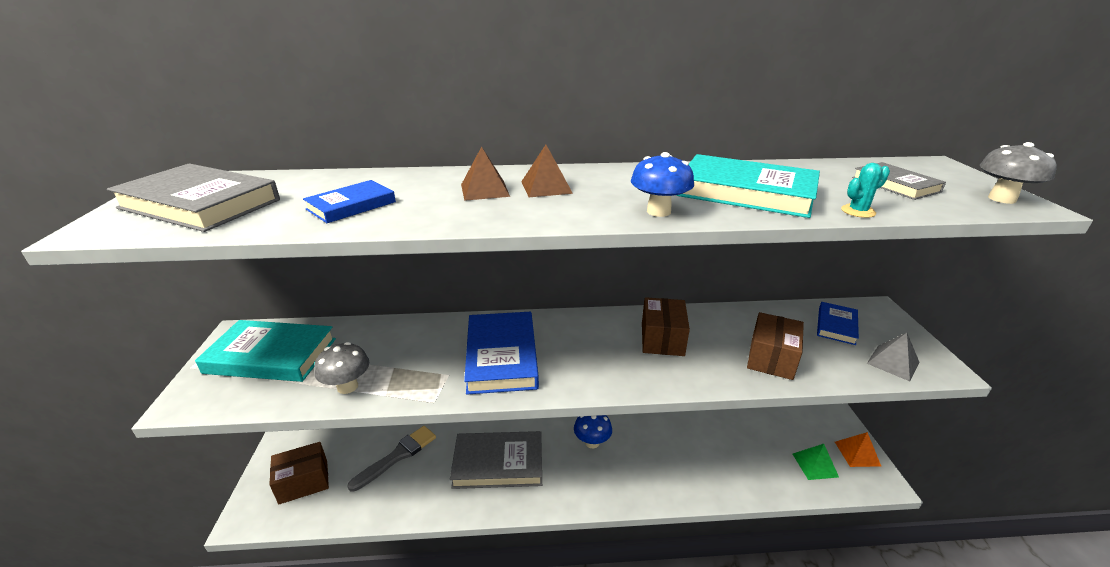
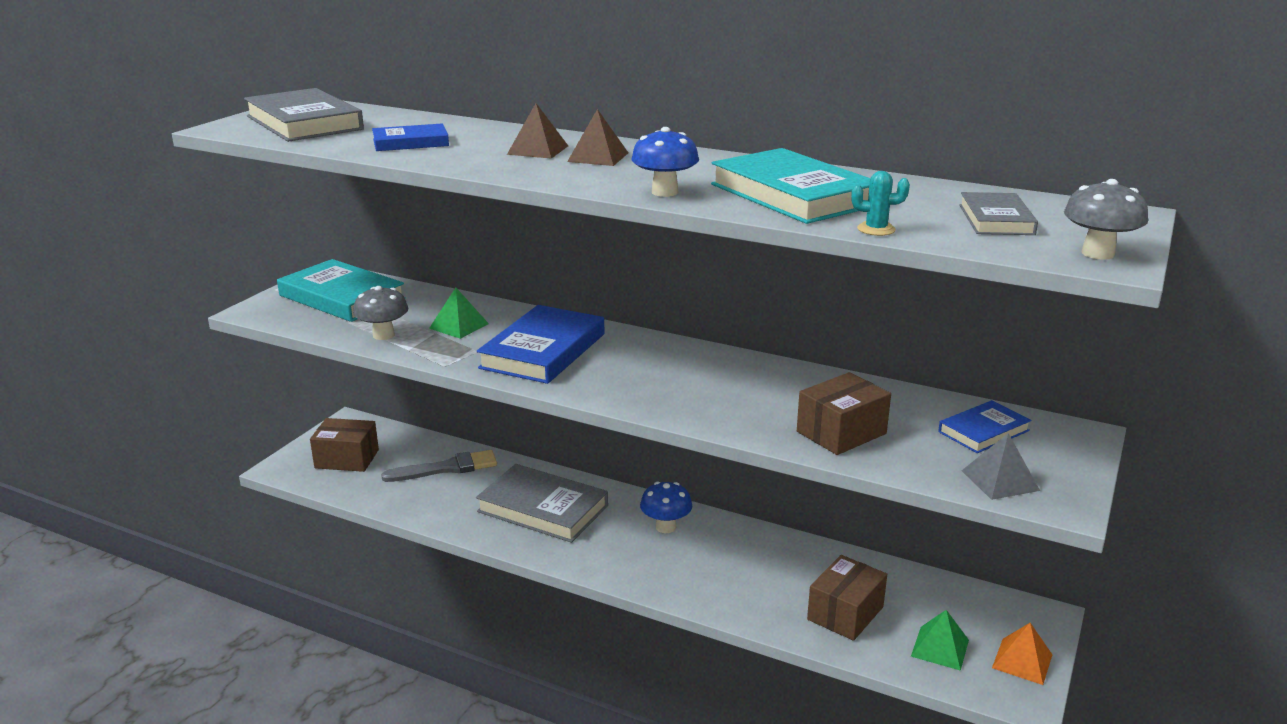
camera: 30 degrees right, 5 degrees down
(408, 353) = (459, 326): none -> green pyramid
(662, 339) = (733, 383): brown box -> brown box (845, 613)

